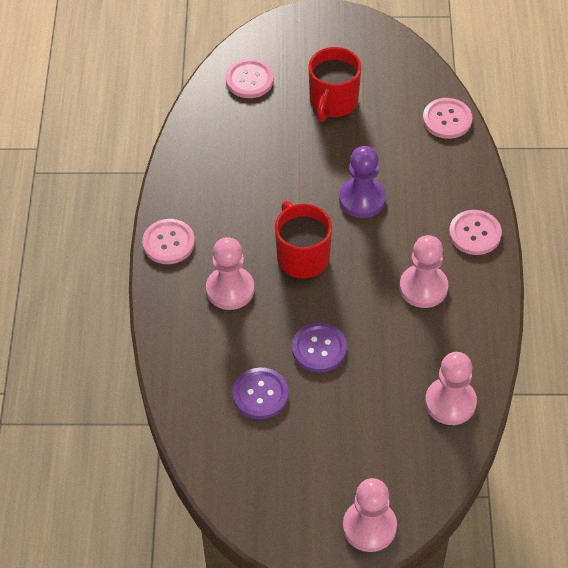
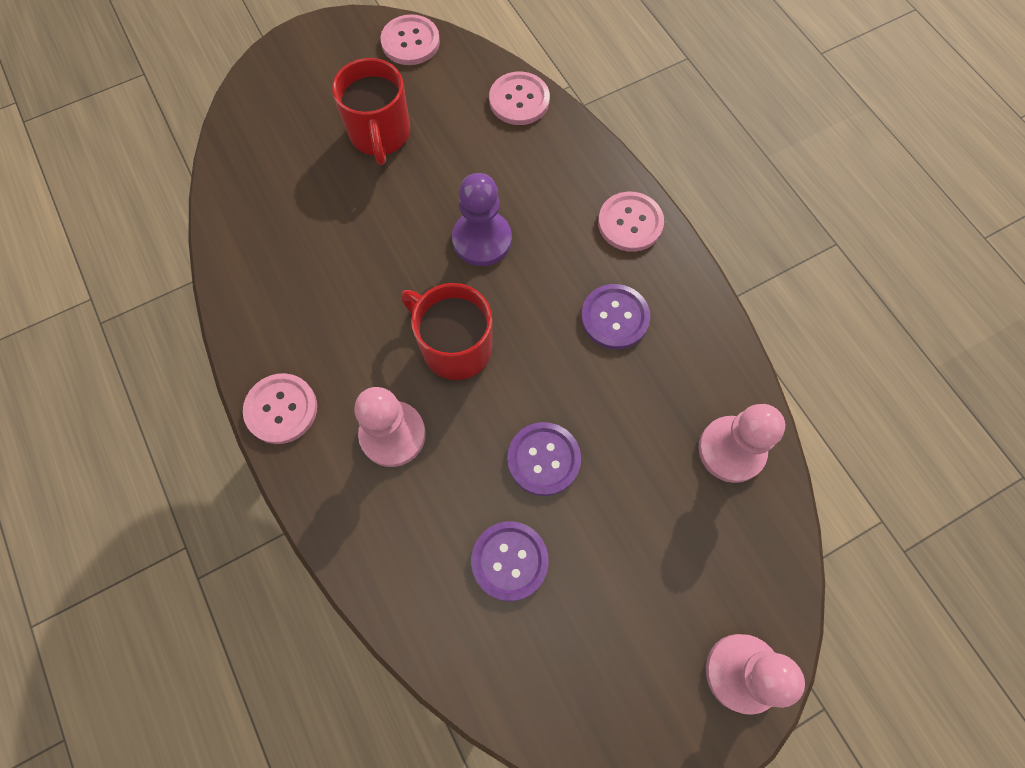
camera: 30 degrees left, 15 degrees up
(249, 80) = (266, 149): pink button -> pink button (410, 42)
(423, 287) = (614, 317): pink pawn -> purple button

